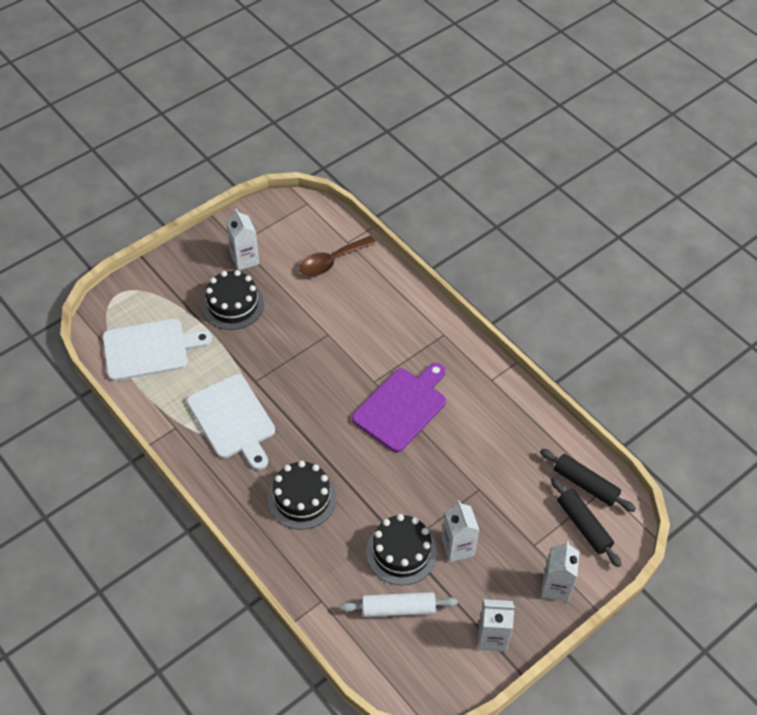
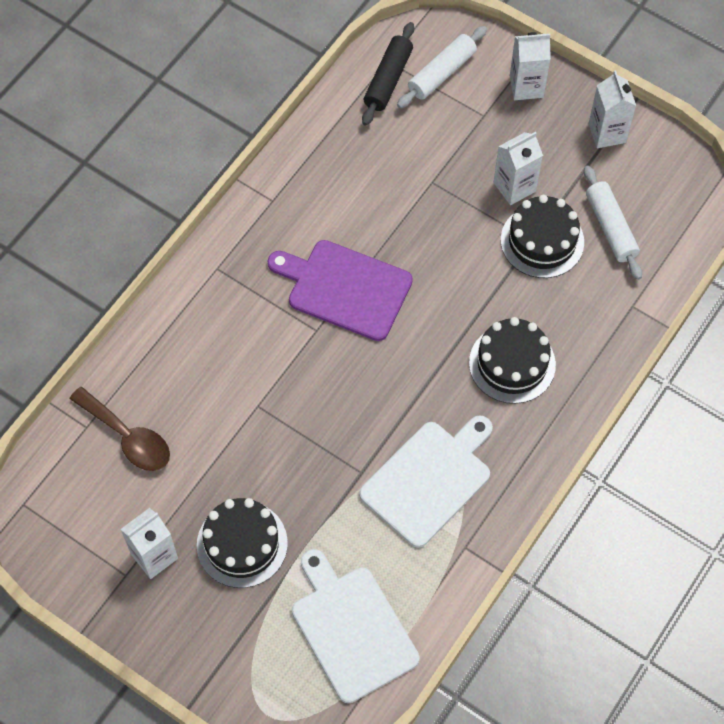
camera: 105 degrees left, 10 degrees up
(584, 525) = (441, 73): black rolling pin -> white rolling pin

